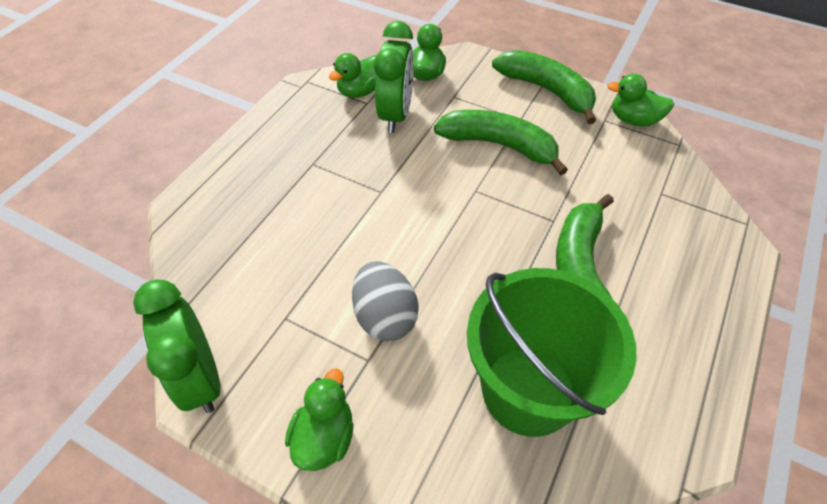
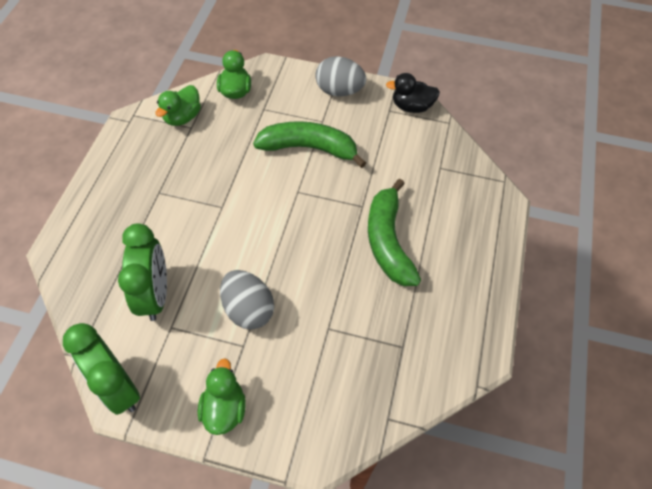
camera: 15 degrees left, 5 degrees up
(396, 115) = (218, 135): green clock -> green clock (155, 295)
(528, 390) = (364, 342): green bucket -> none
(547, 91) = (339, 91): green banana -> grey egg
(633, 120) = (411, 106): green duck -> black duck

